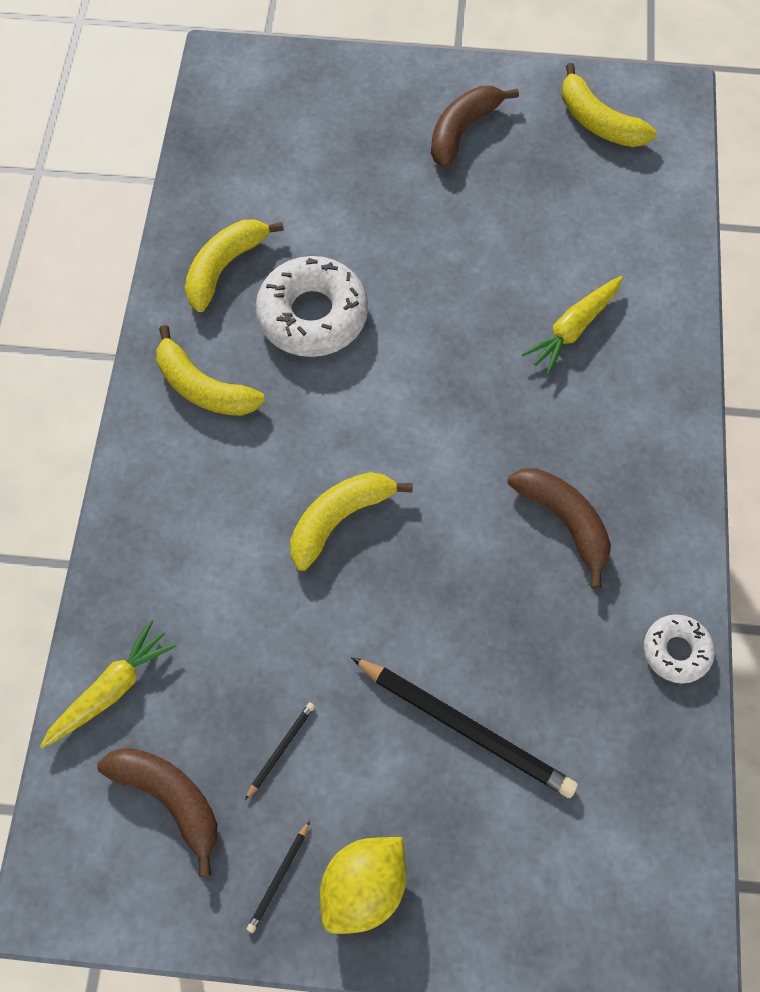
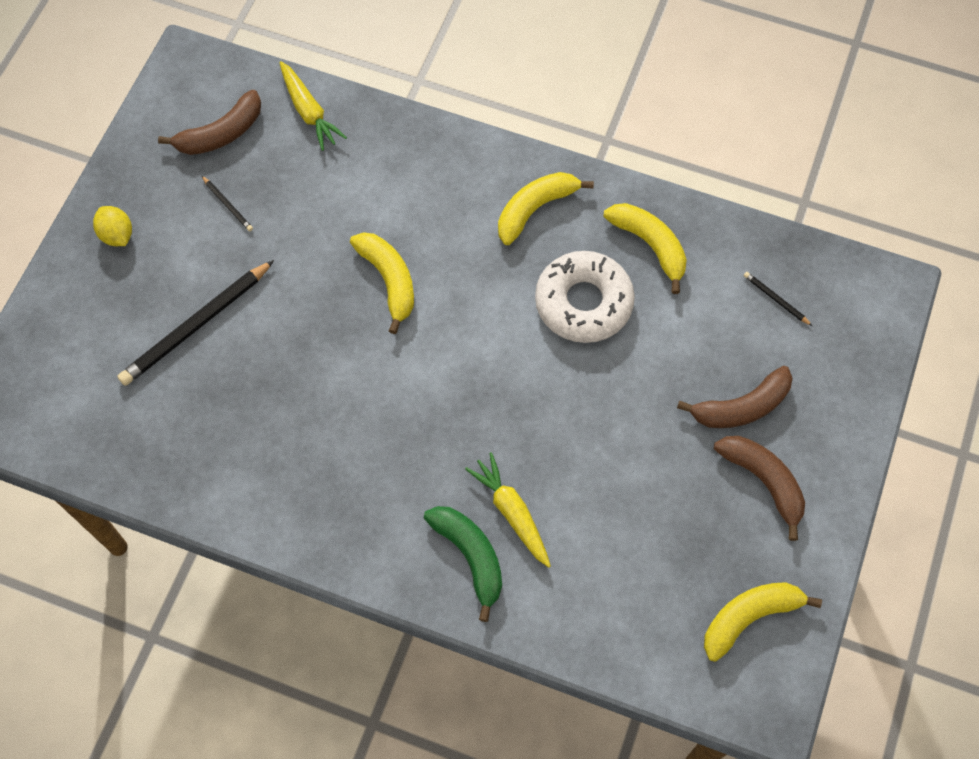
camera: 105 degrees right, 0 degrees up
(279, 878) = (144, 187): black pencil -> black pencil (775, 299)
(364, 887) = (117, 235): yellow lemon -> yellow lemon, size x0.66
(564, 522) = (331, 445): brown banana -> brown banana (741, 407)
(634, 354) = (470, 557): none -> green banana
(676, 651) = (195, 494): white donut -> none

